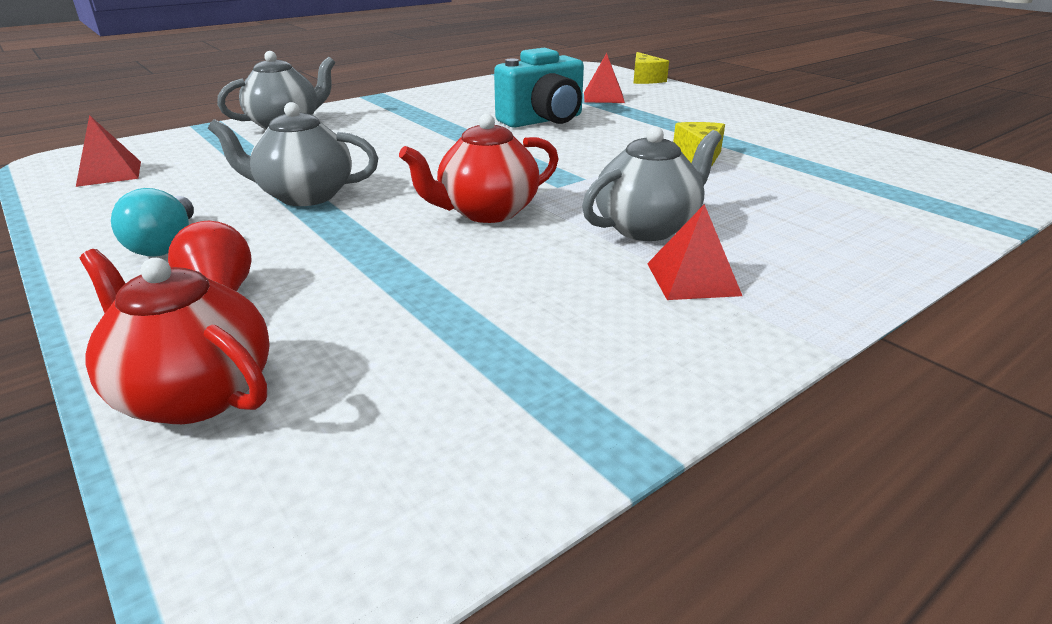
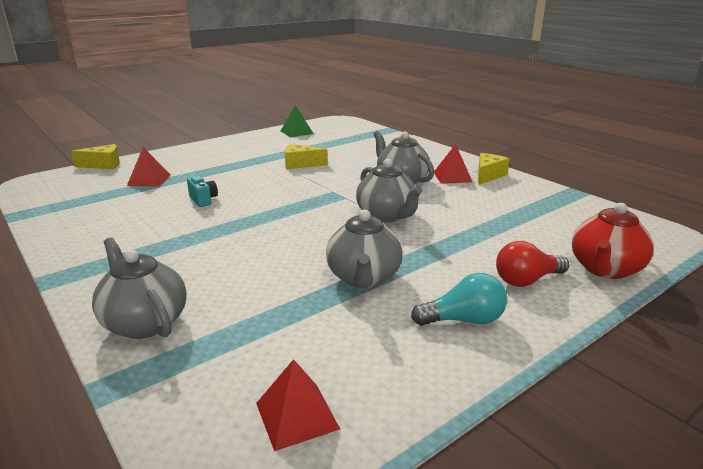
camera: 90 degrees left, 5 degrees down
(486, 212) = (387, 216): red teapot -> grey teapot
(543, 121) = (203, 200): turquoise camera -> turquoise camera, size x0.47
(722, 326) = (488, 176): none -> yellow cheese
(880, 149) = (296, 132): none -> green pyramid

